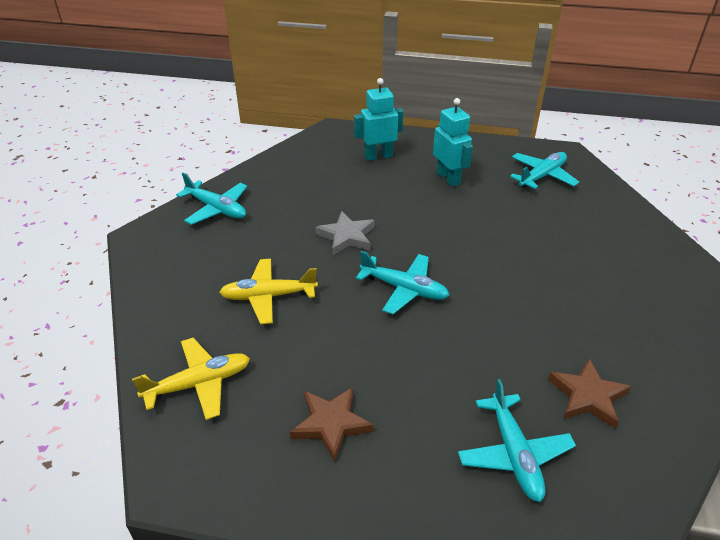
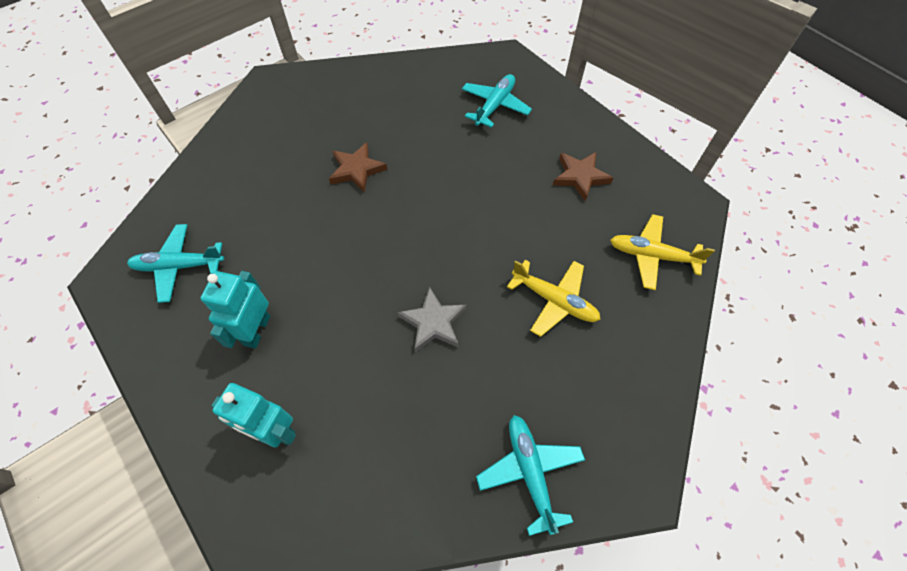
camera: 140 degrees left, 20 degrees up
(404, 289) = (443, 234): turquoise plane -> none
(587, 396) = (422, 103): brown star -> brown star (357, 170)

